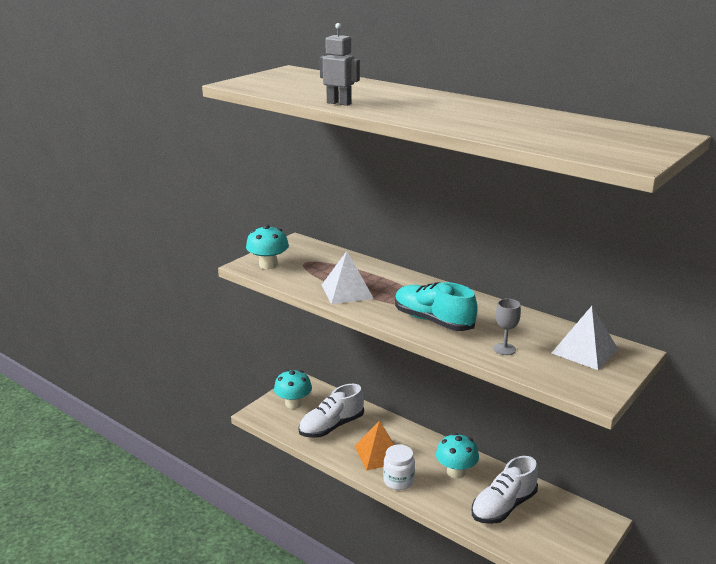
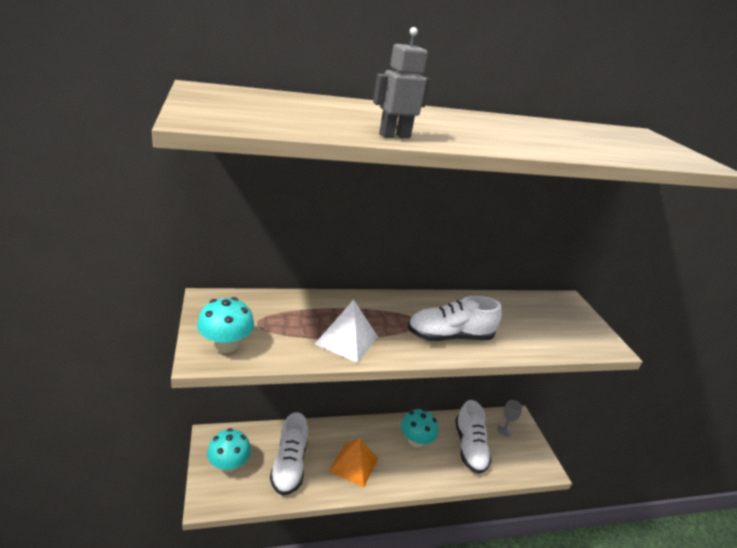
camera: 55 degrees left, 5 degrees up
(398, 481) = (394, 478): white jar -> none
(433, 321) = (449, 336): turquoise shoe -> white shoe
(504, 349) = (523, 337): grey goblet -> grey goblet (504, 430)
(584, 351) = (553, 312): white pyramid -> none

